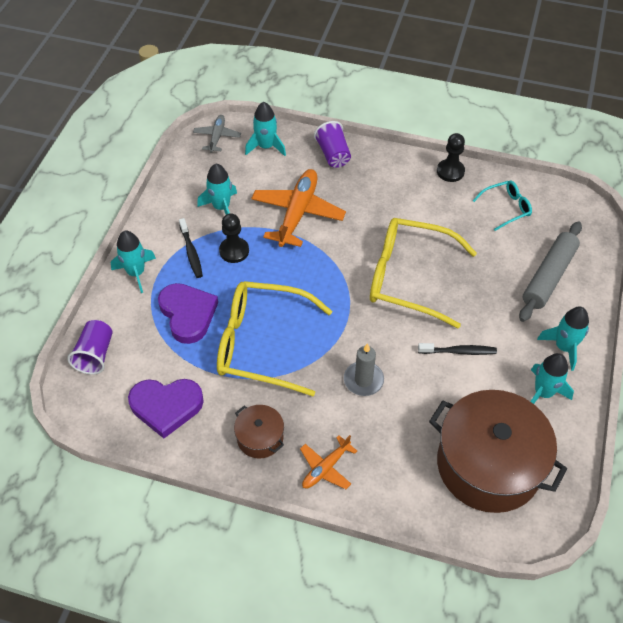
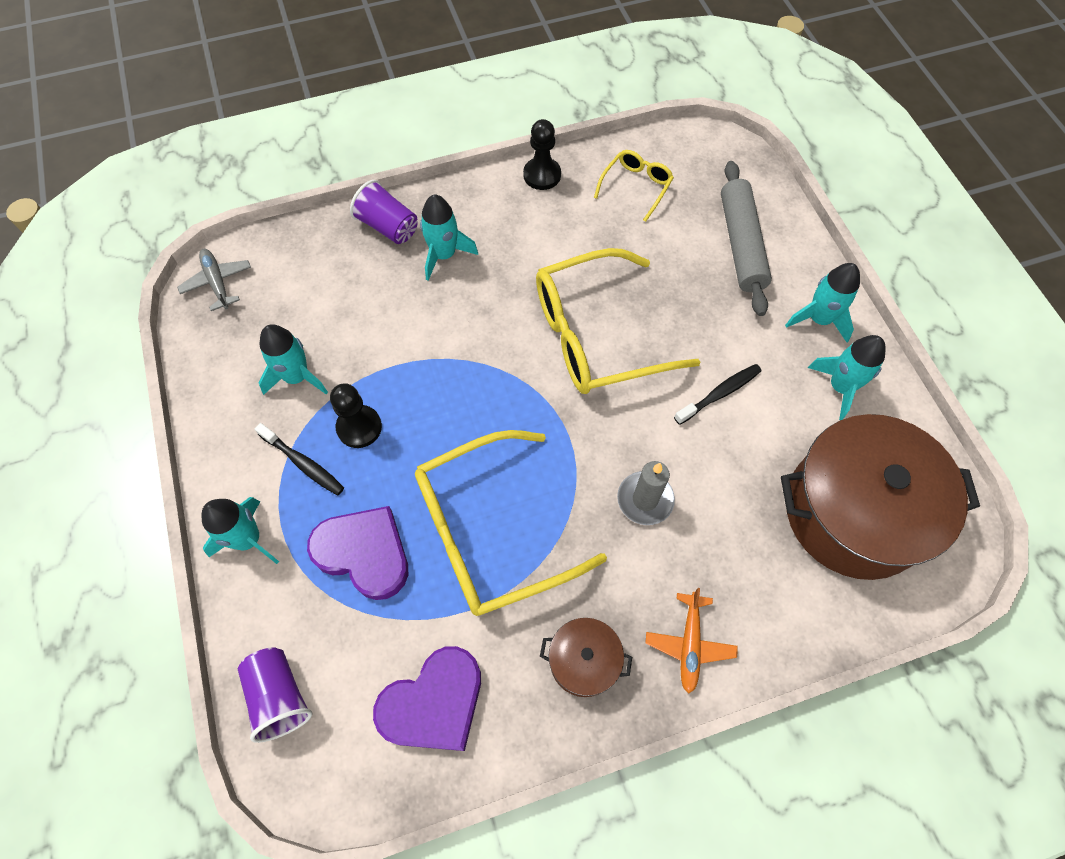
camera: 35 degrees left, 10 degrees up
(266, 147) = (294, 261): turquoise rocket -> turquoise rocket (444, 255)
(297, 213) = (402, 328): orange plane -> none
(506, 208) = (636, 187): turquoise glasses -> yellow glasses

